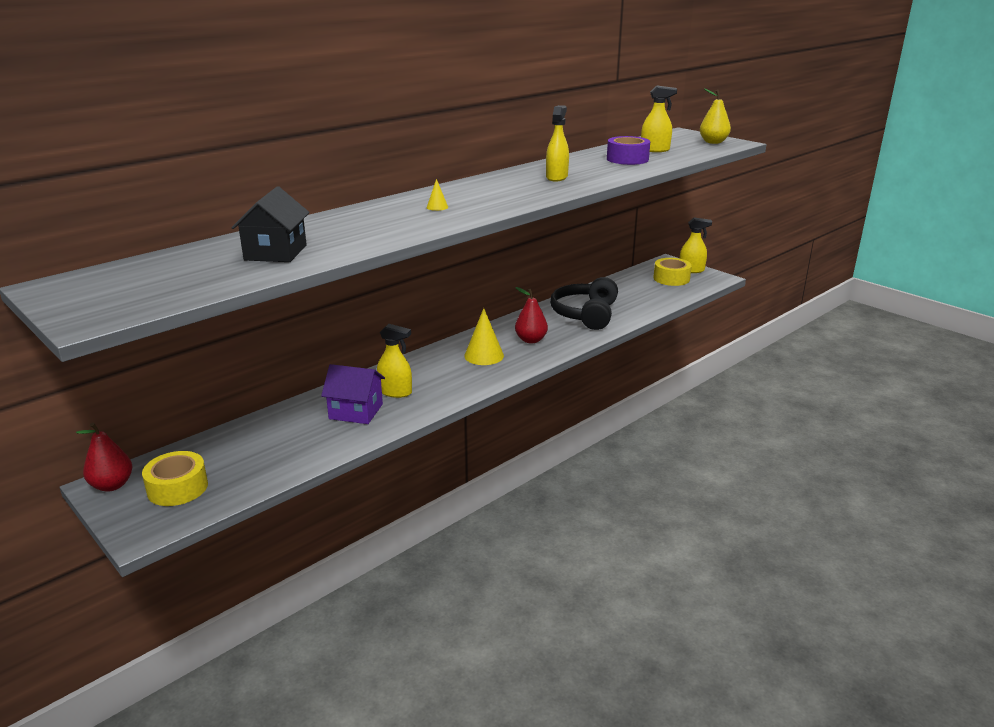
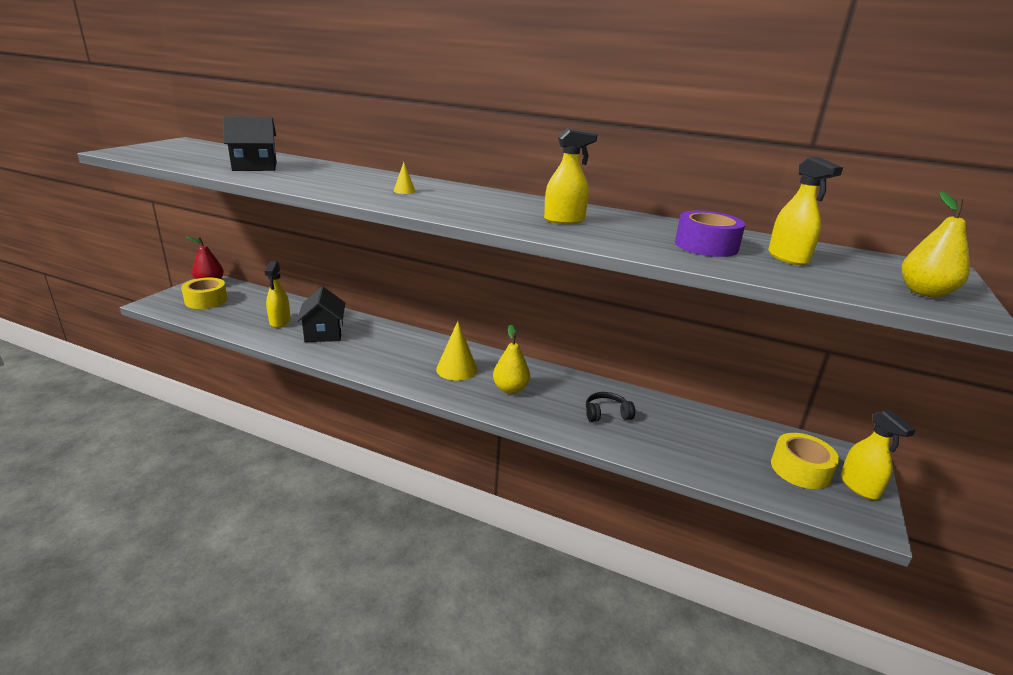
camera: 65 degrees right, 0 degrees up
(356, 411) = (324, 333): purple house -> black house
(395, 392) = (363, 342): yellow spray bottle -> yellow spray bottle (280, 321)
(531, 340) = (510, 389): red pear -> yellow pear
(586, 314) = (606, 414): black headphones -> black headphones, size x0.49

